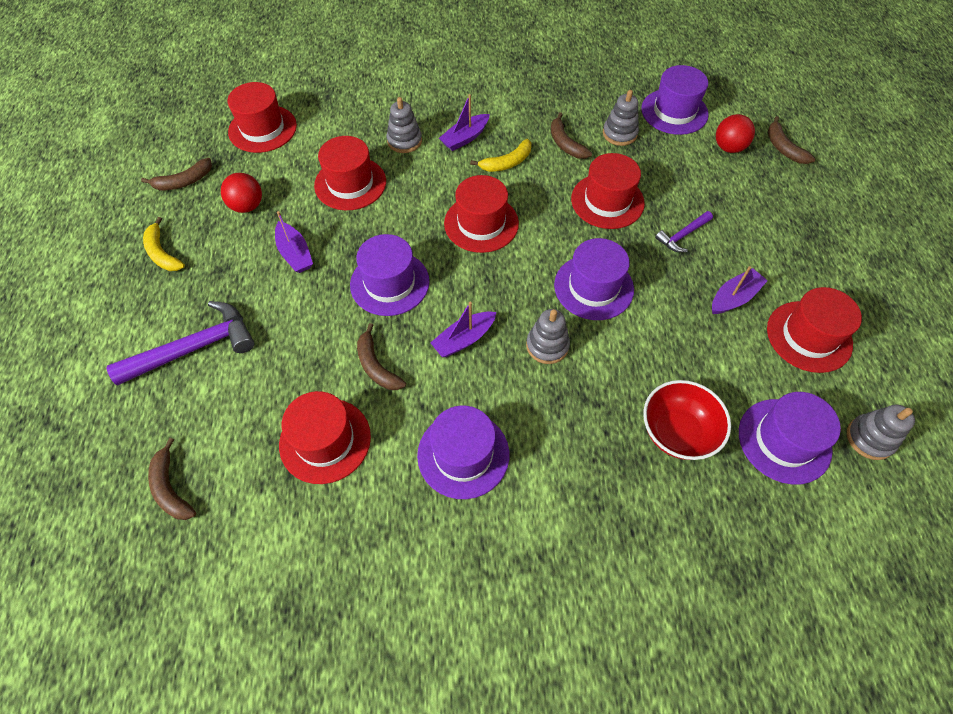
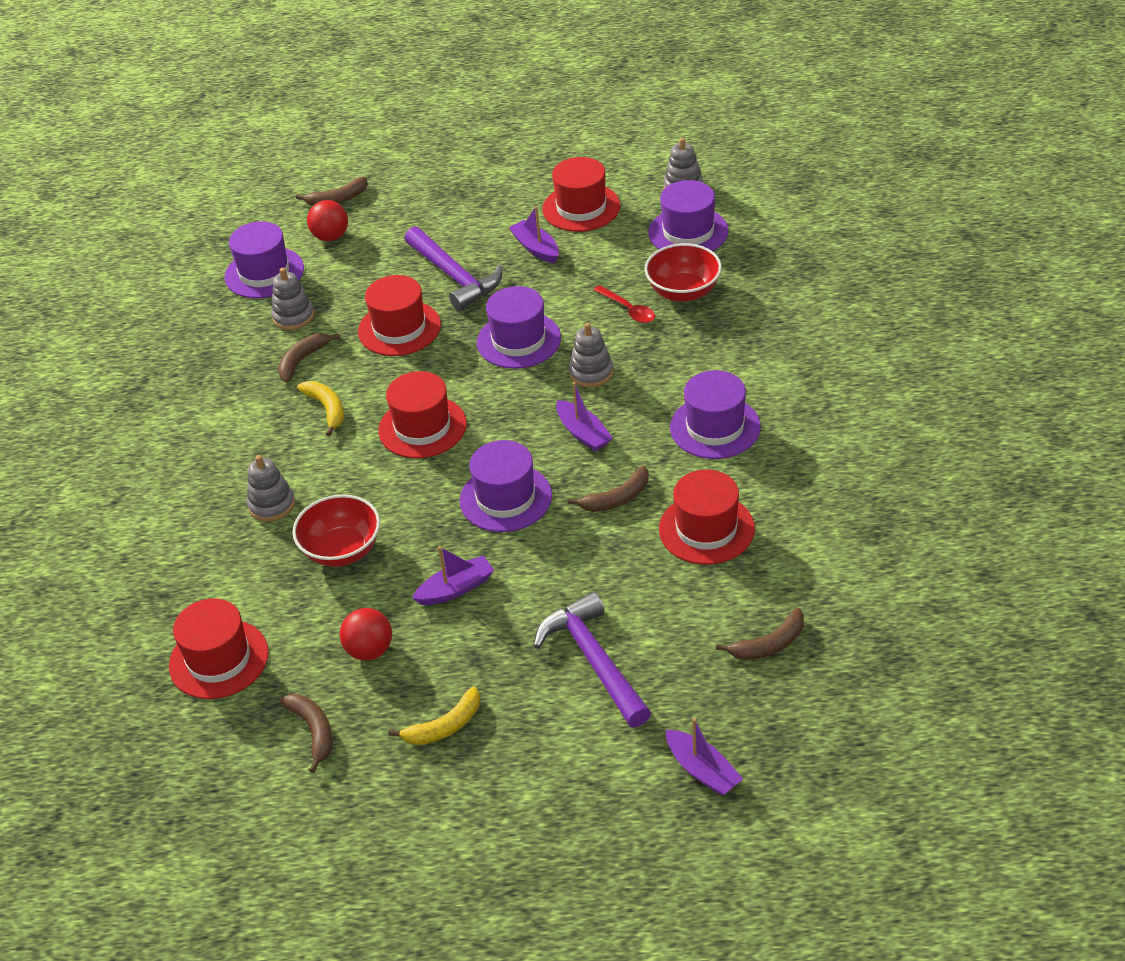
camera: 85 degrees left, 15 degrees down
(350, 183) = (342, 550): red hat -> red bowl
(465, 138) = (277, 448): purple boat -> purple boat (702, 770)
(565, 144) = (302, 360): brown banana -> brown banana turned 150 degrees clockwise
(643, 379) = (628, 310): none -> red spoon
(682, 236) = (454, 276): purple hammer -> purple hammer, size x1.89

